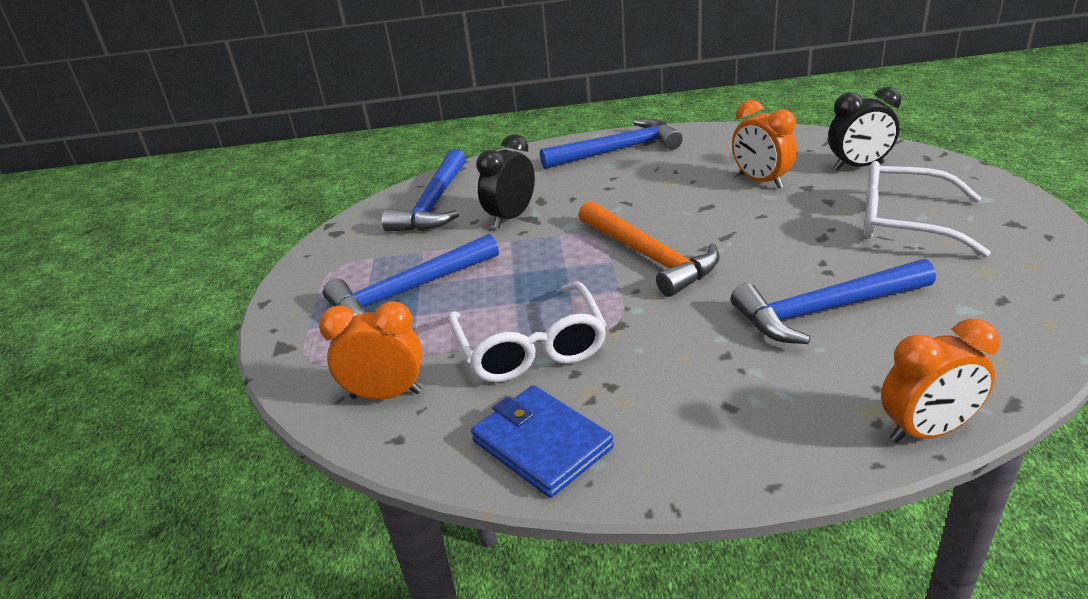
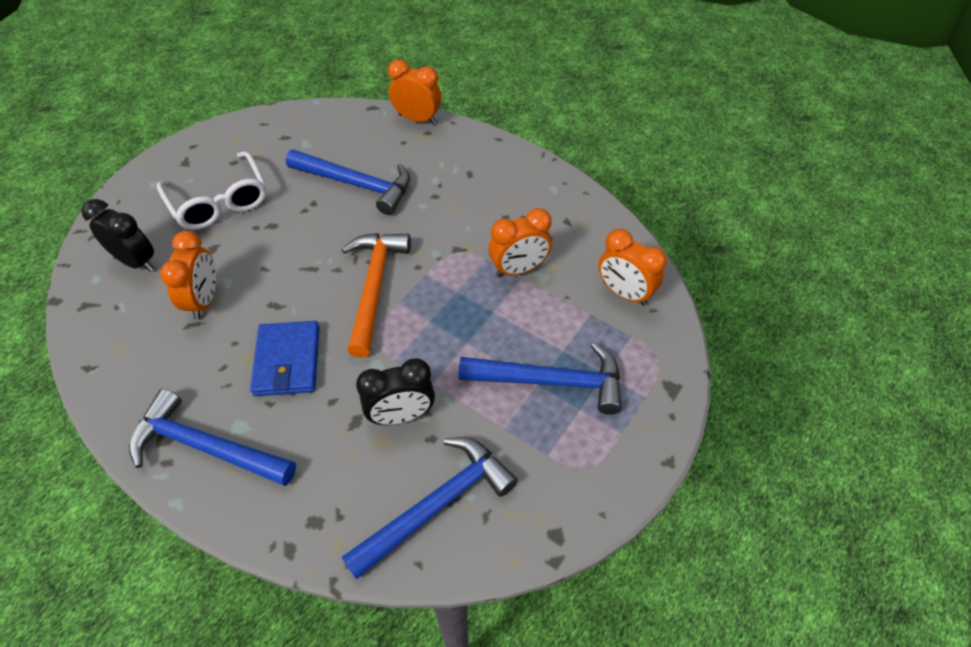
camera: 145 degrees left, 20 degrees up
(530, 346) = (518, 269): white glasses -> orange clock
(542, 444) = (568, 210): blue wallet -> blue wallet (287, 361)

